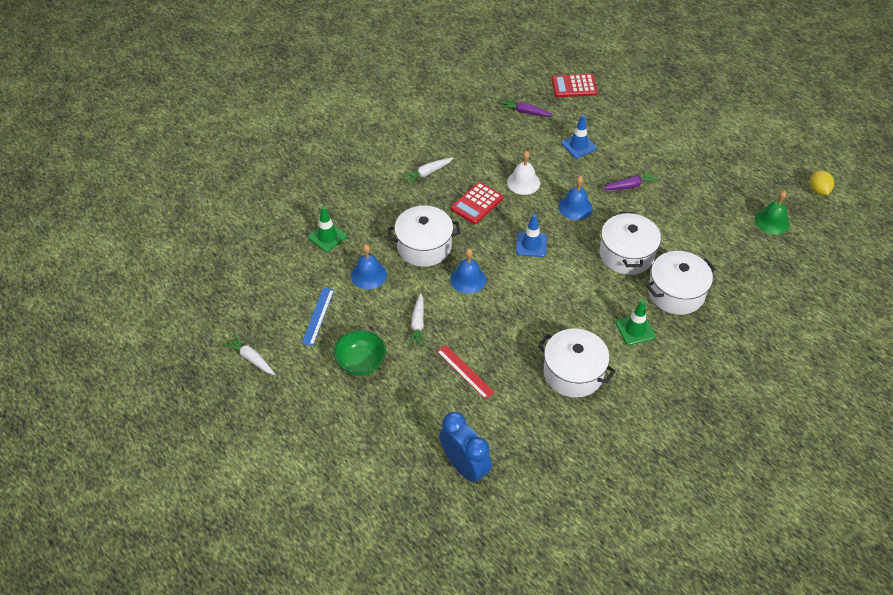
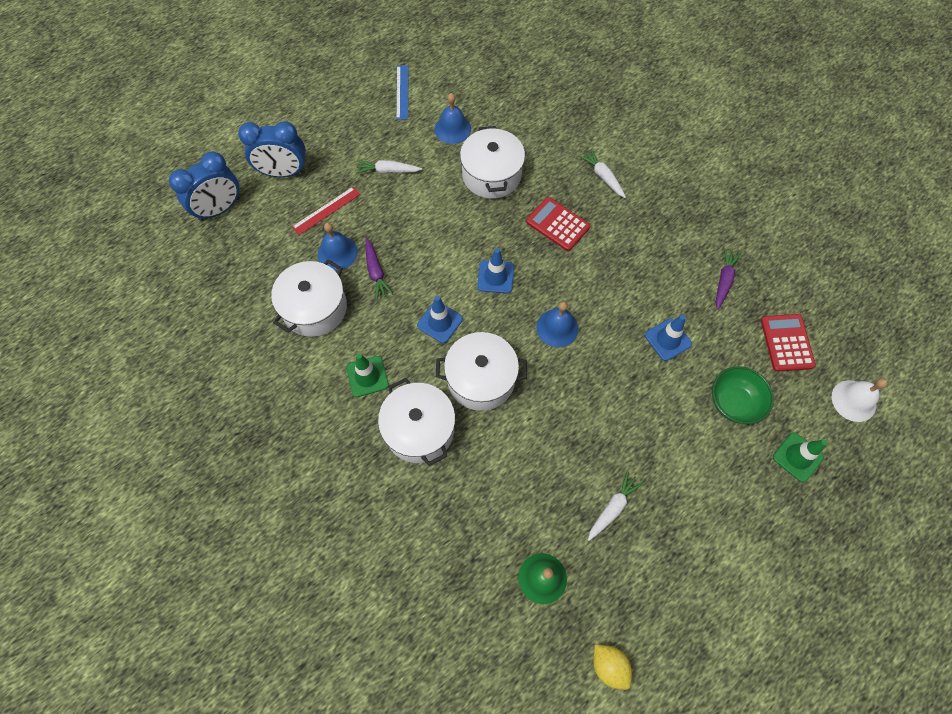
camera: 90 degrees right, 15 degrees up
(251, 358) = (357, 48): white carrot -> white carrot (612, 508)
(318, 316) = (402, 92): blue ruler -> blue ruler turned 75 degrees clockwise
(327, 237) = (503, 93): green traffic cone -> green traffic cone (797, 457)
(361, 363) = (344, 127): green bowl -> green bowl (733, 403)
(418, 412) = (283, 173): none -> blue clock
(468, 279) = (445, 214): blue bell -> blue bell (337, 252)
(523, 182) = (595, 273): white bell -> white bell (853, 400)
(578, 281) = (440, 322): none -> blue traffic cone
(630, 186) = (598, 395): purple carrot -> purple carrot (376, 272)
(818, 190) = (609, 666): yellow lemon -> yellow lemon turned 60 degrees clockwise

